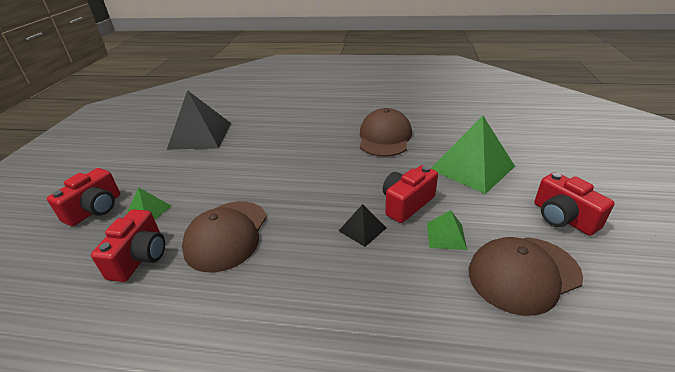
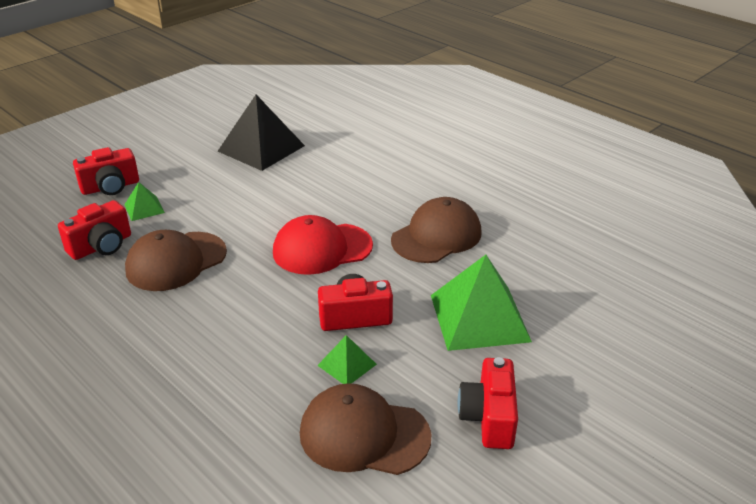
camera: 35 degrees right, 0 degrees up
(327, 175) = (322, 249): none -> red cap
(362, 229) = (284, 317): black pyramid -> none

